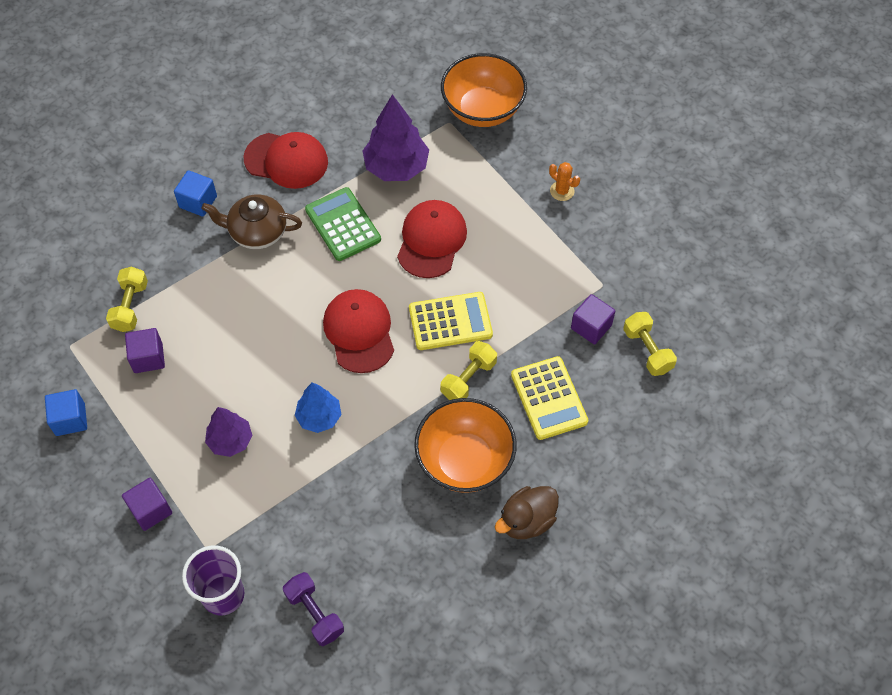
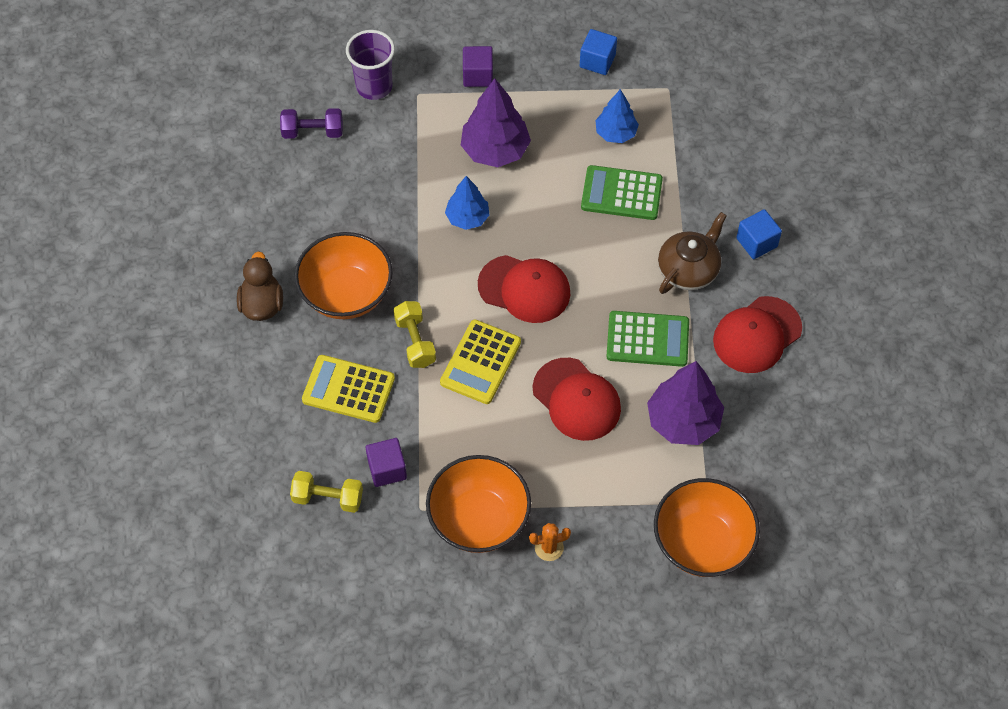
camera: 125 degrees right, 0 degrees up
(130, 306) = (677, 144): yellow dumbbell -> none
(148, 358) = (615, 133): purple cube -> blue tree
(212, 318) = (621, 193): none -> green calculator
(230, 441) = (495, 150): purple tree -> purple tree, size x1.60
(578, 244) = (479, 520): none -> orange bowl

